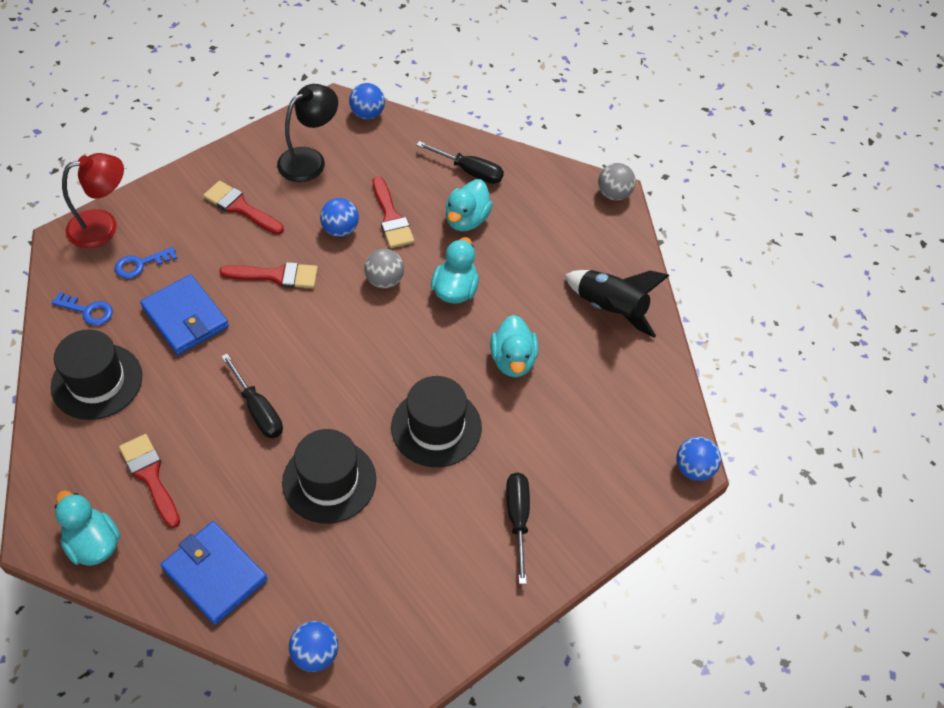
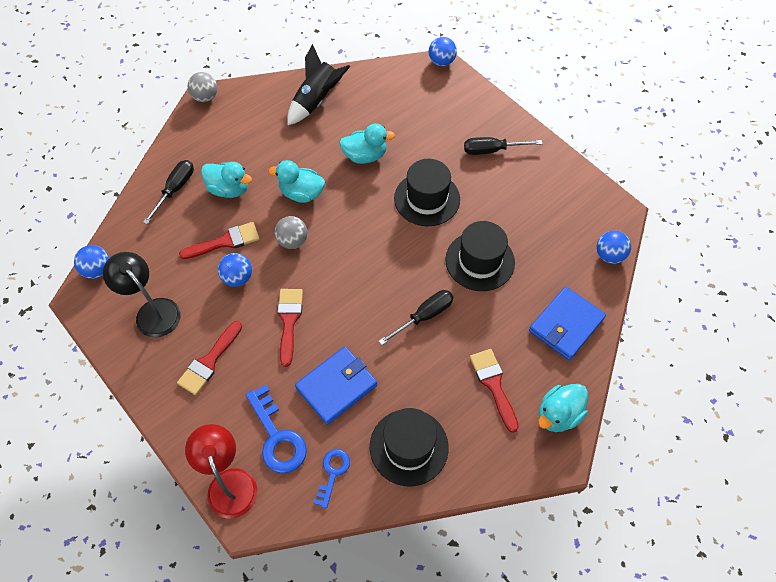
camera: 90 degrees left, 5 degrees up
(140, 264) = (277, 437): blue key -> blue key, size x1.64
(150, 476) = (493, 385): red brush -> red brush turned 105 degrees clockwise

